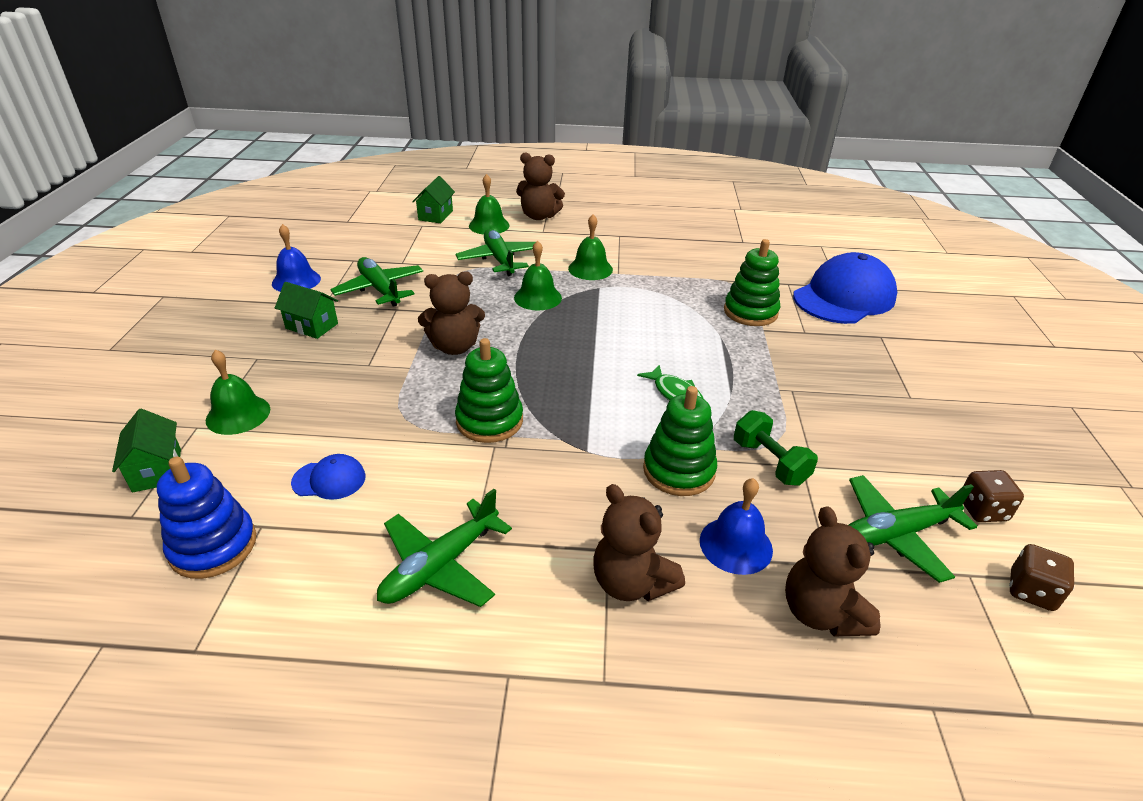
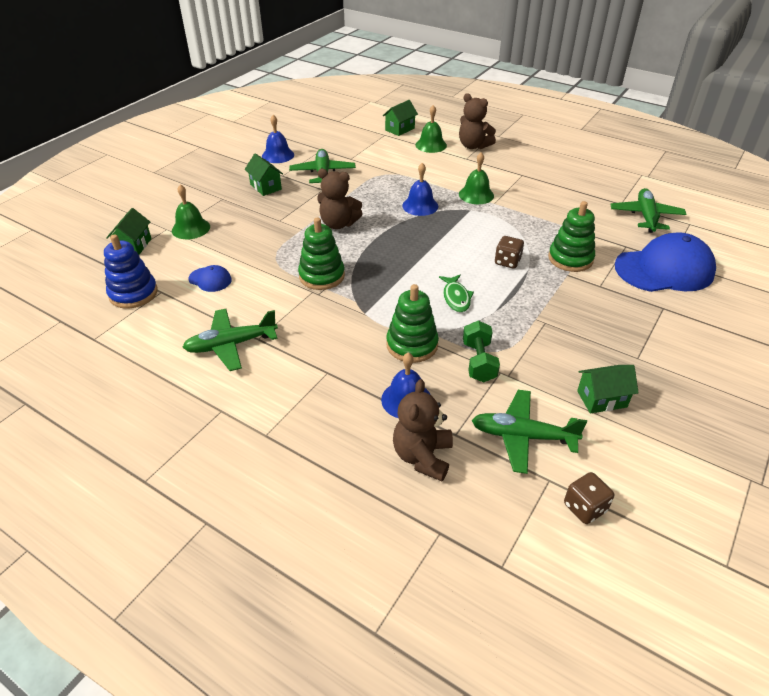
camera: 30 degrees right, 5 degrees up
(499, 259) = (417, 172): green plane -> green plane (646, 216)
(537, 297) = (420, 206): green bell -> blue bell
(631, 582) = (324, 394): brown teddy bear -> none
(924, 455) = (601, 399): none -> green house
(982, 510) = (607, 448): brown dice -> brown dice (507, 262)

